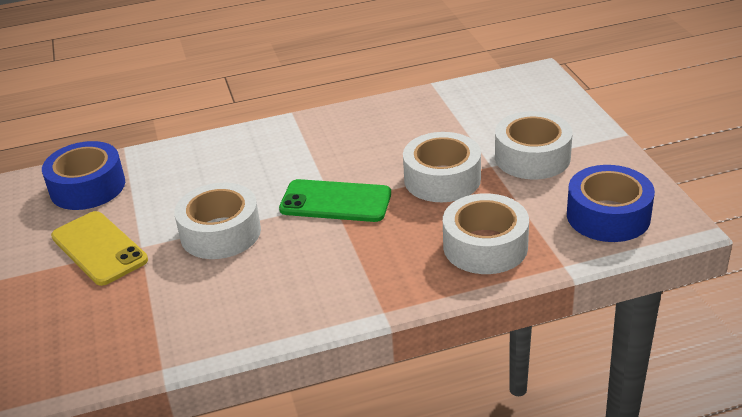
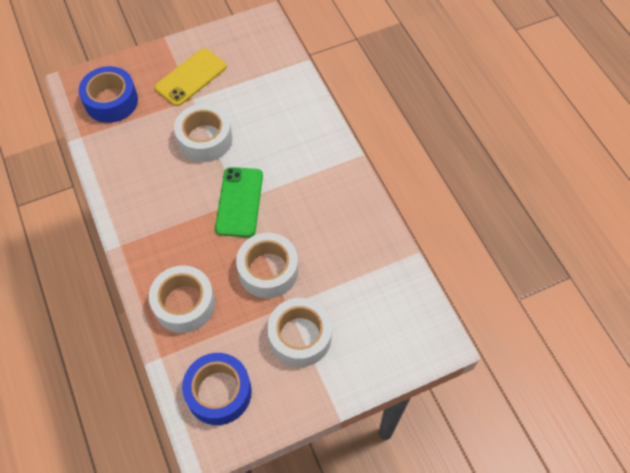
camera: 80 degrees right, 25 degrees up
(87, 187) = (257, 53): blue tape -> blue tape (111, 101)

